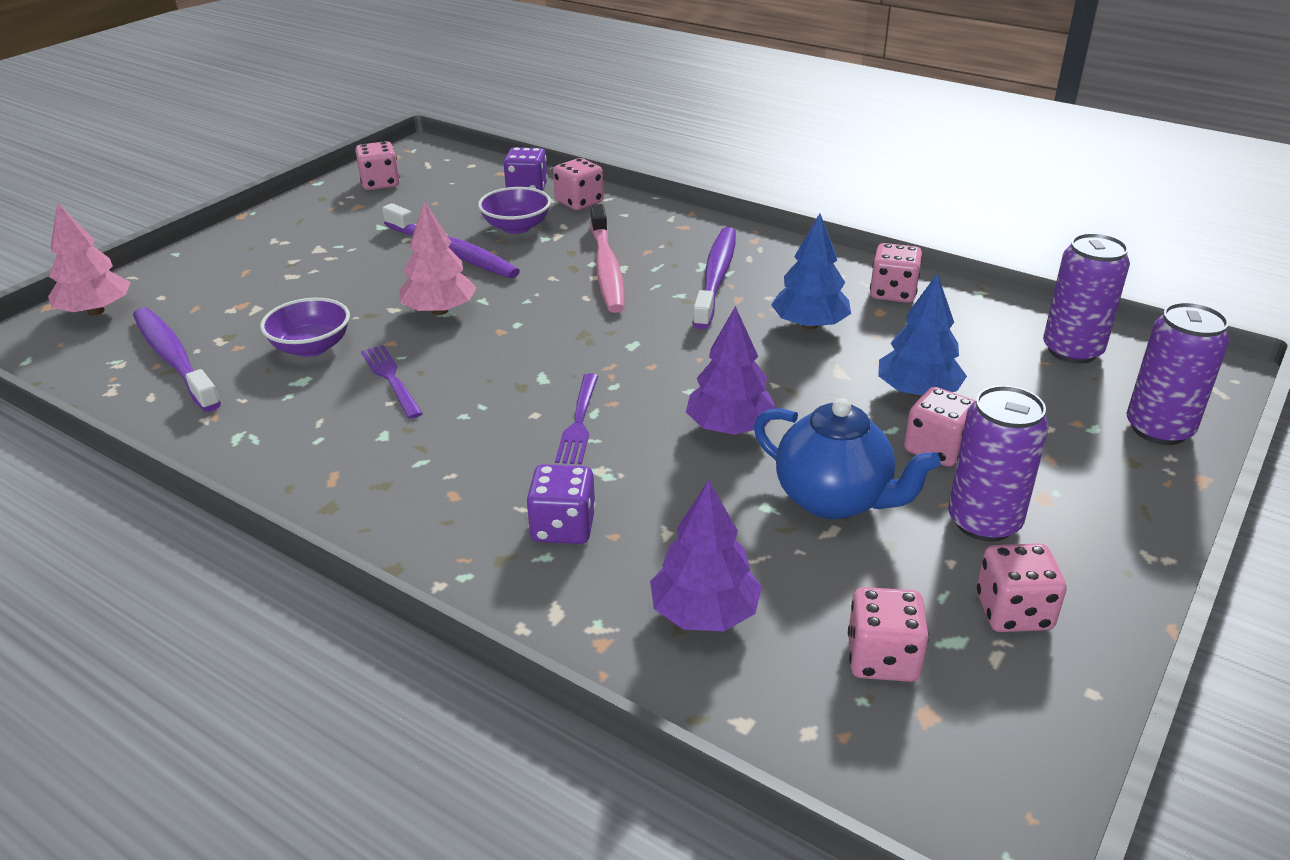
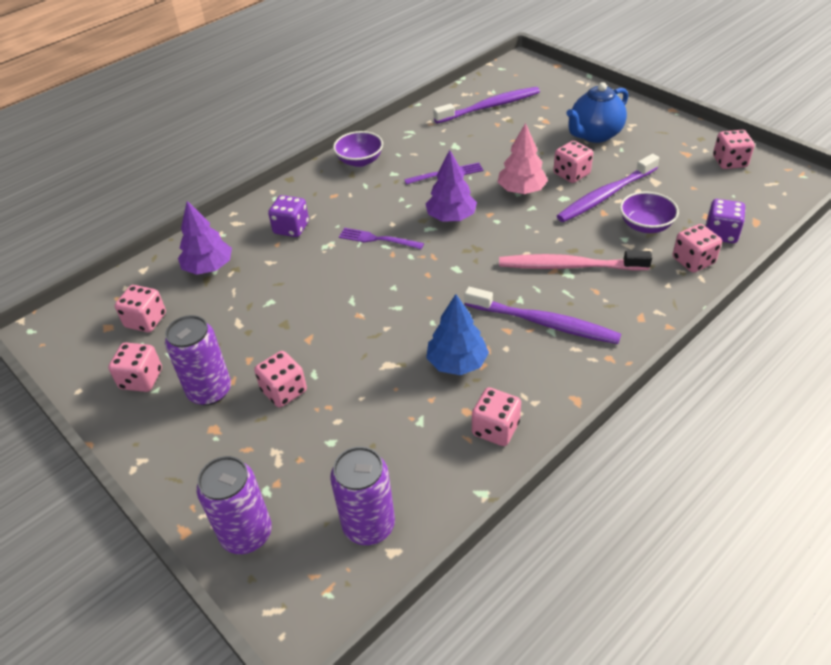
camera: 105 degrees right, 10 degrees up
(96, 311) = (548, 79): pink tree -> none
(311, 347) = (489, 147): purple bowl -> purple bowl (360, 161)
(399, 276) = (571, 174): none -> pink dice
(730, 427) = (347, 299): purple tree -> purple tree (451, 217)
(834, 500) = (261, 330): blue teapot -> blue teapot (594, 135)
(917, 392) = (349, 400): blue tree -> none

